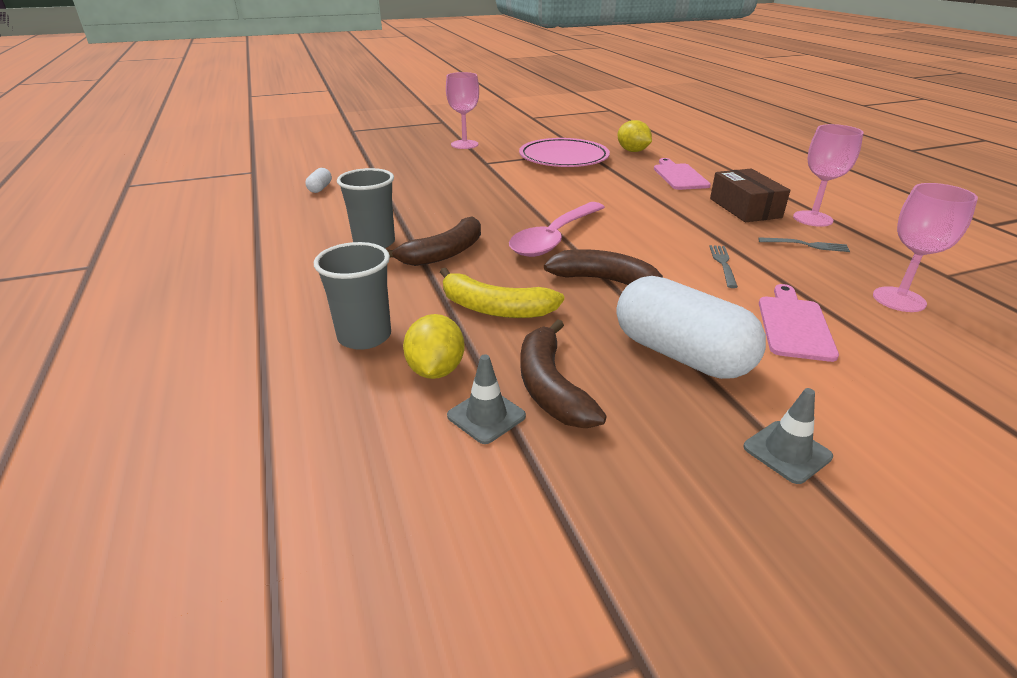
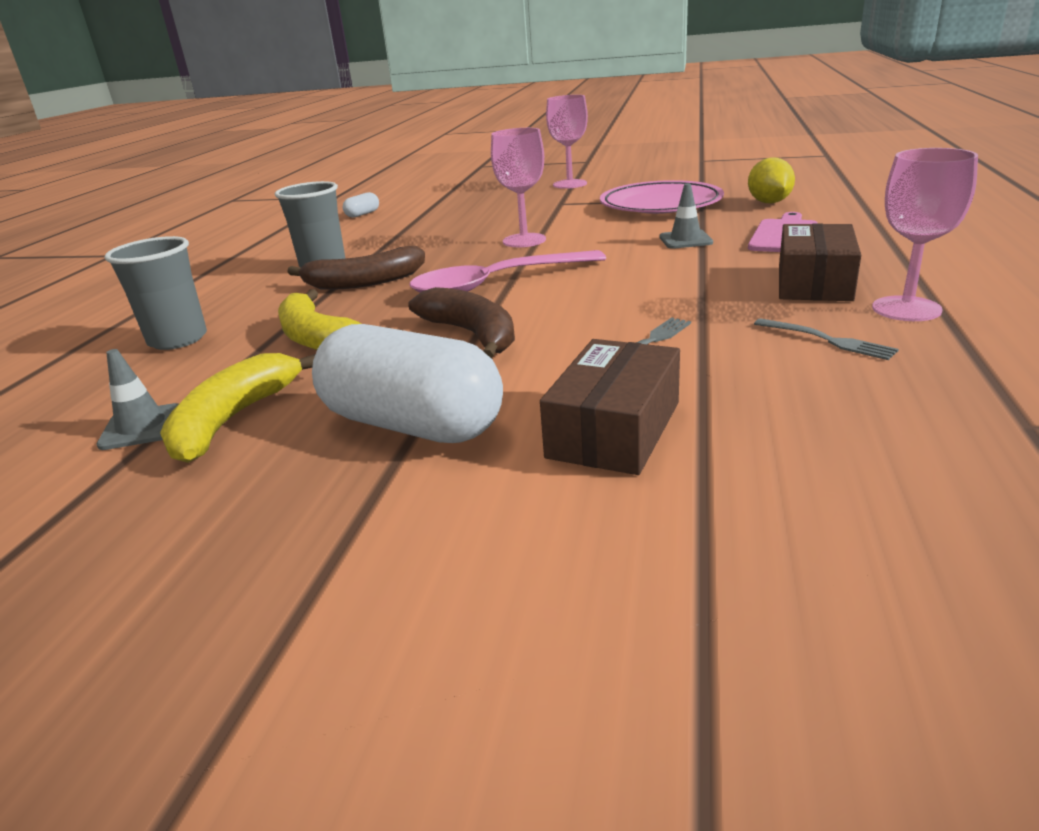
camera: 35 degrees right, 5 degrees down
(436, 370) = (176, 379): yellow lemon -> none
(550, 387) = (234, 419): brown banana -> yellow banana
(681, 354) = (412, 424): white capsule -> white capsule turned 45 degrees counterclockwise
(787, 452) = (331, 559): grey traffic cone -> grey traffic cone (685, 240)
(794, 325) = (614, 429): pink cutting board -> brown box
(899, 299) = (853, 437): pink goblet -> pink goblet (524, 240)

